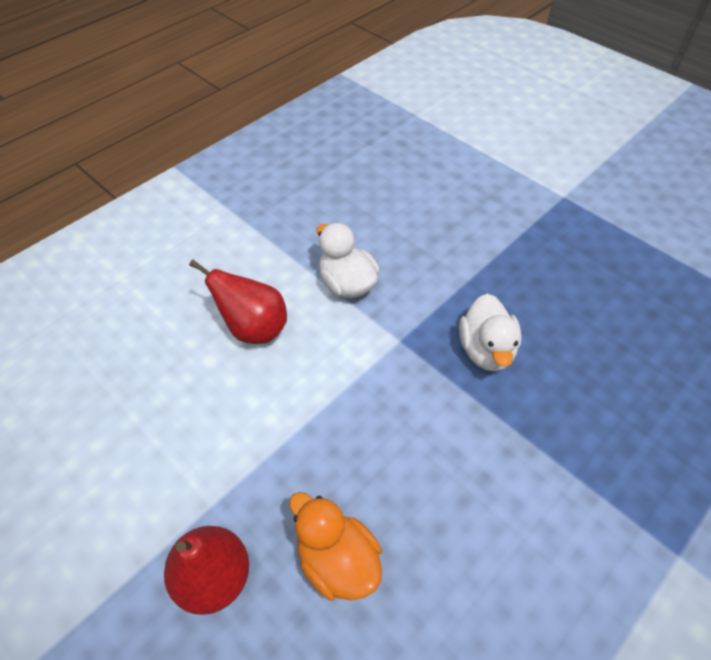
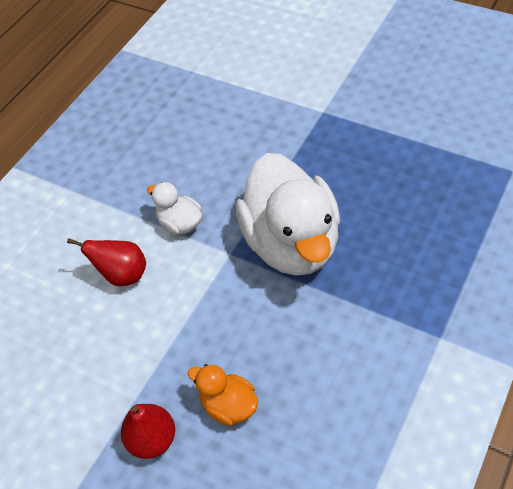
camera: 10 degrees left, 0 degrees up
(486, 350) = (292, 243): white duck -> white duck, size x2.26

